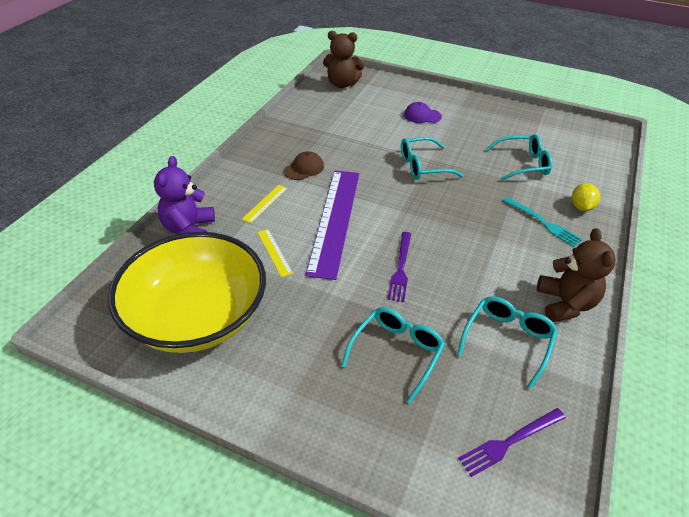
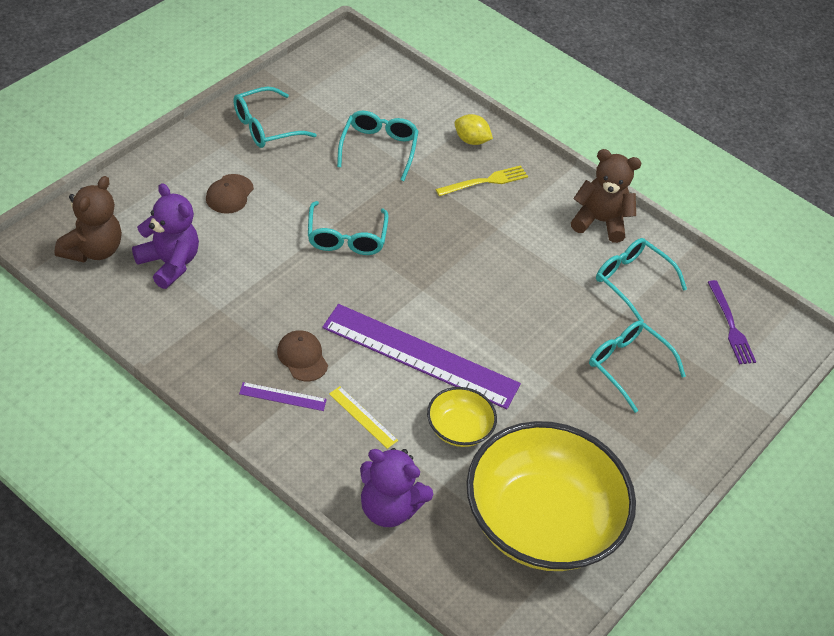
camera: 80 degrees left, 5 degrees up
(267, 167) = (283, 396): none -> purple ruler
(274, 252) = (458, 428): yellow ruler -> yellow bowl
(349, 108) = (169, 263): none -> purple teddy bear
(400, 268) = (518, 324): purple fork -> none
(422, 116) = (229, 194): purple cap -> brown cap
(493, 116) = (265, 127): none -> turquoise glasses
(543, 222) = (485, 181): turquoise fork -> yellow fork

